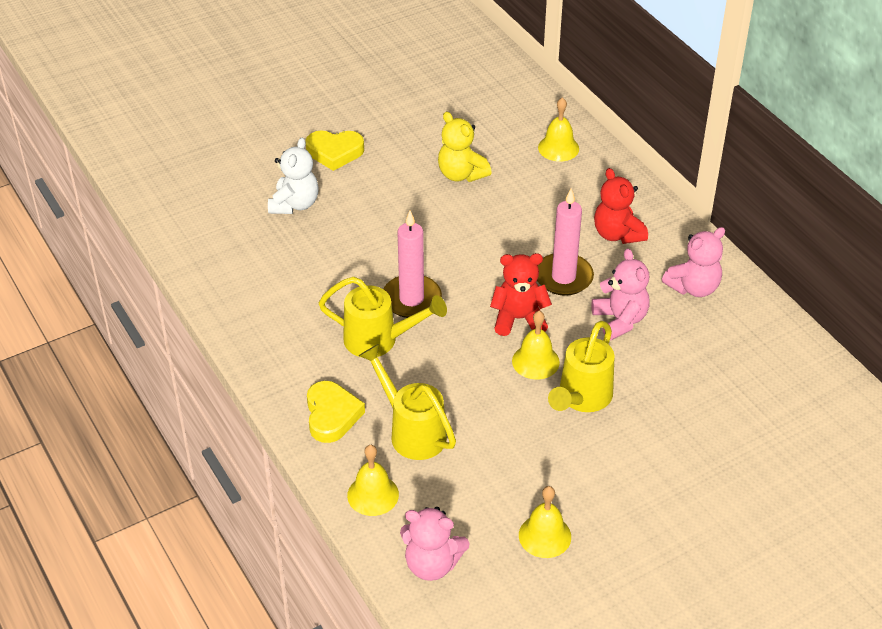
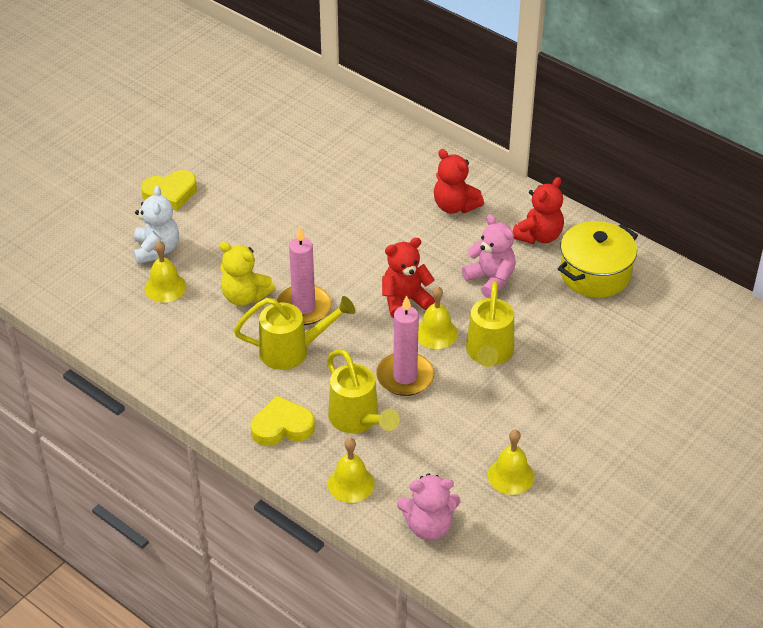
camera: 20 degrees left, 0 degrees up
(332, 415) = (282, 426): yellow heart -> yellow heart turned 75 degrees counterclockwise
(411, 431) = (358, 421): yellow watering can -> yellow watering can turned 150 degrees counterclockwise
(461, 174) = (295, 186): yellow teddy bear -> yellow teddy bear (245, 296)
(558, 148) = (369, 142): yellow bell -> yellow bell (165, 287)
(563, 277) = (426, 255): pink candle -> pink candle (405, 377)
(693, 287) = (539, 236): pink teddy bear -> red teddy bear
(737, 343) = (595, 274): none -> yellow pot

